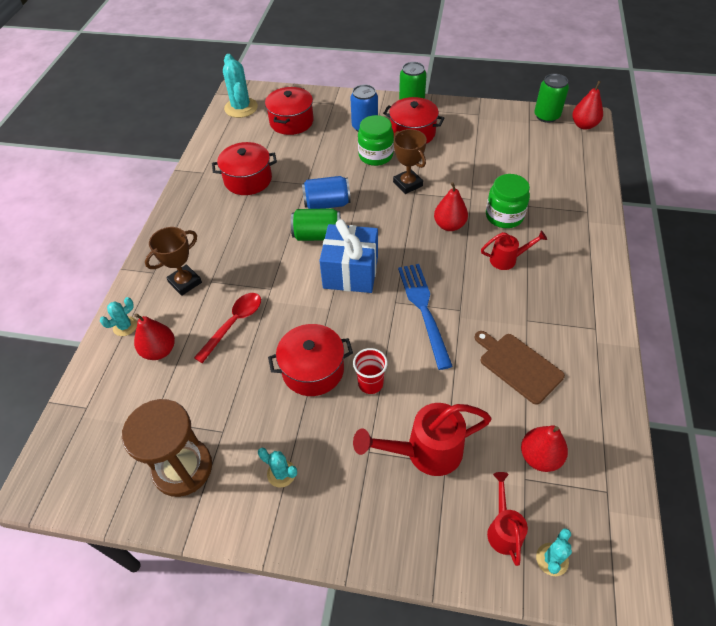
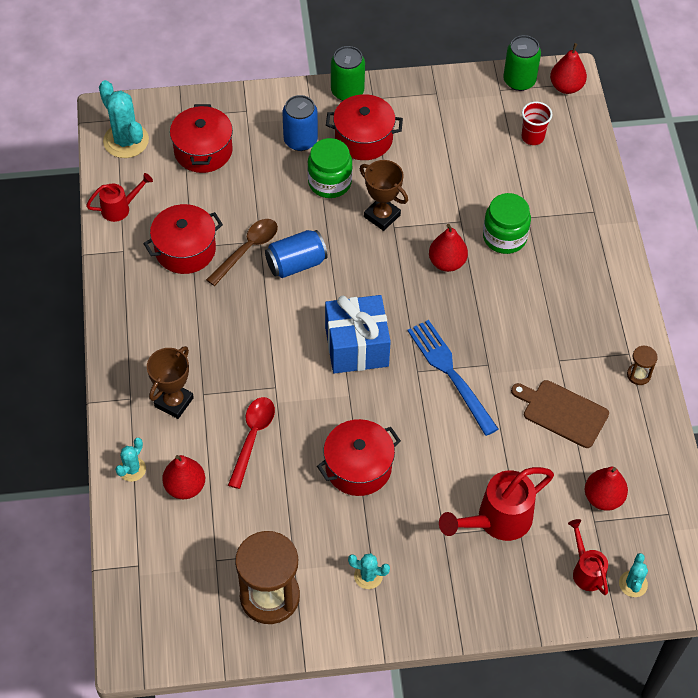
camera: 20 degrees left, 5 degrees up
(294, 188) = (247, 249): none -> brown spoon
(317, 235) = (301, 308): green can -> none
(370, 383) = (422, 467): red cup -> red cup (532, 137)
(507, 259) = (522, 292): red watering can -> red watering can (120, 208)
(601, 349) = (638, 375): none -> brown hourglass

